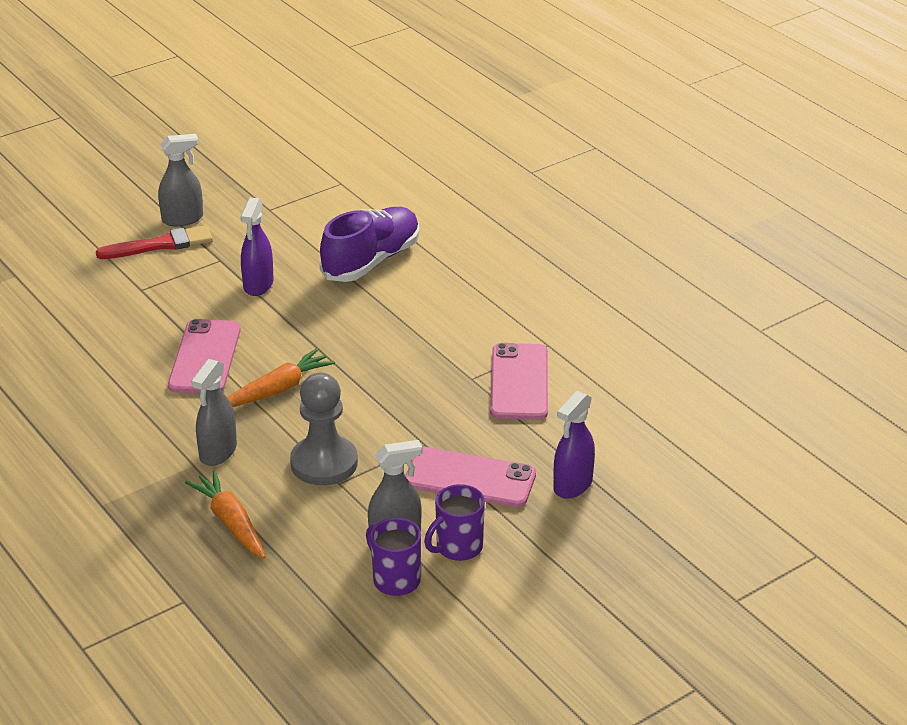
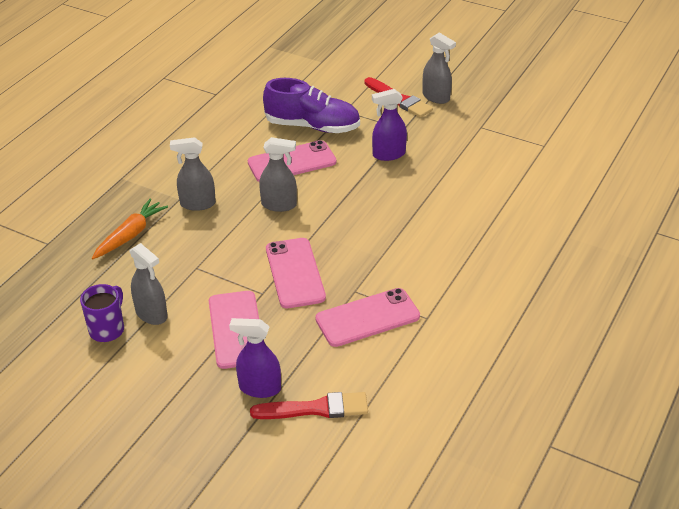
camera: 65 degrees right, 5 degrees up
(278, 389) = (279, 205): orange carrot -> grey spray bottle
(324, 463) = (213, 253): grey pawn -> none
(371, 261) = (459, 193): purple shoe -> purple shoe (312, 126)
(409, 411) = (295, 273): none -> pink phone
(458, 547) = (156, 349): purple mug -> none
(627, 455) = (315, 408): none -> red brush

